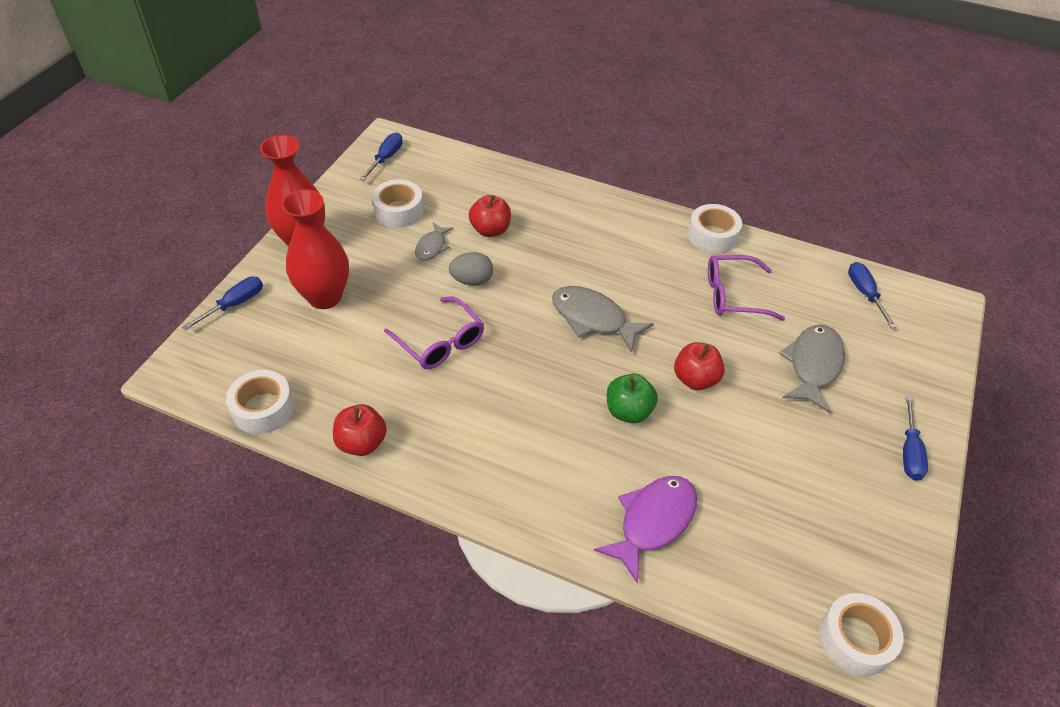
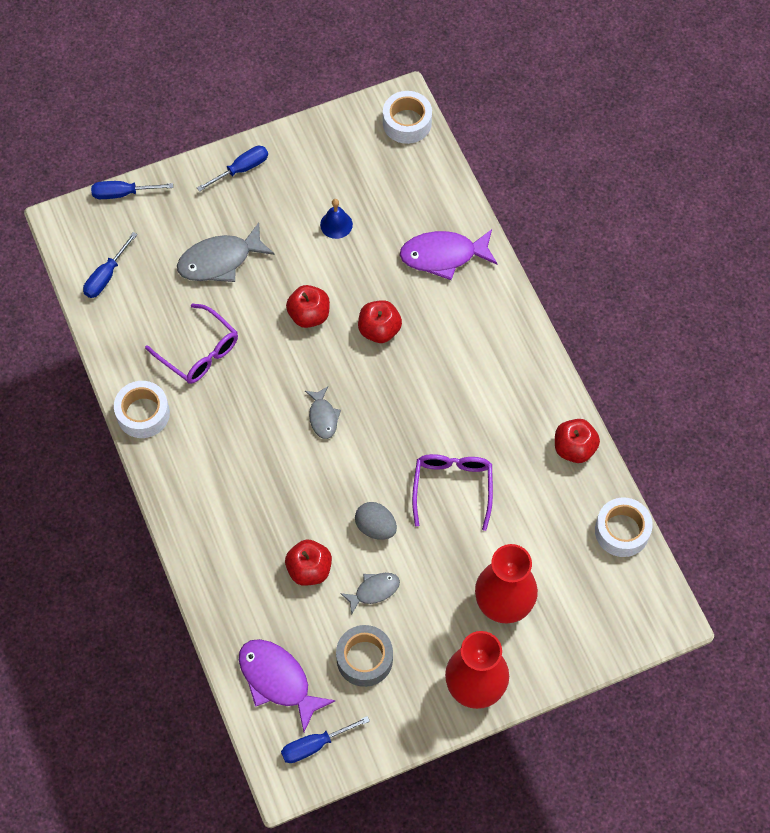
camera: 135 degrees left, 15 degrees up
(234, 304) = (579, 656): blue screwdriver -> blue screwdriver (123, 193)
(398, 211) = (364, 659): white tape -> grey tape
(444, 170) = (278, 680): none -> purple fish
(593, 319) = (323, 417): grey fish -> grey fish, size x0.57
(628, 411) = (379, 330): green apple -> red apple
(774, 470) = (336, 224): none -> blue bell

